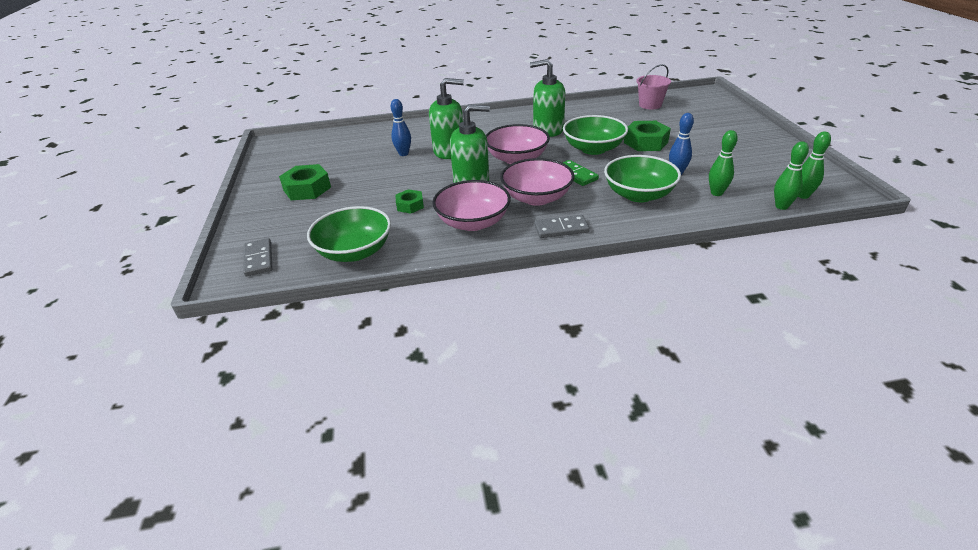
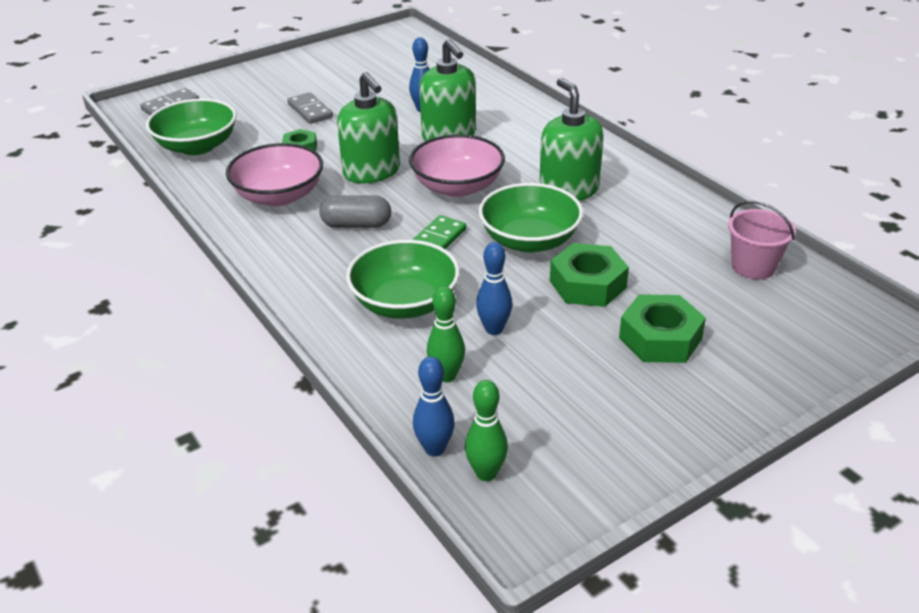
camera: 65 degrees right, 0 degrees up
(307, 189) = (309, 83): green nut -> green nut (660, 338)
(536, 198) = (356, 225): pink bowl -> grey capsule
(561, 229) = (287, 258): grey domino -> grey domino (310, 111)
(781, 206) = (435, 449): green bowling pin -> blue bowling pin

